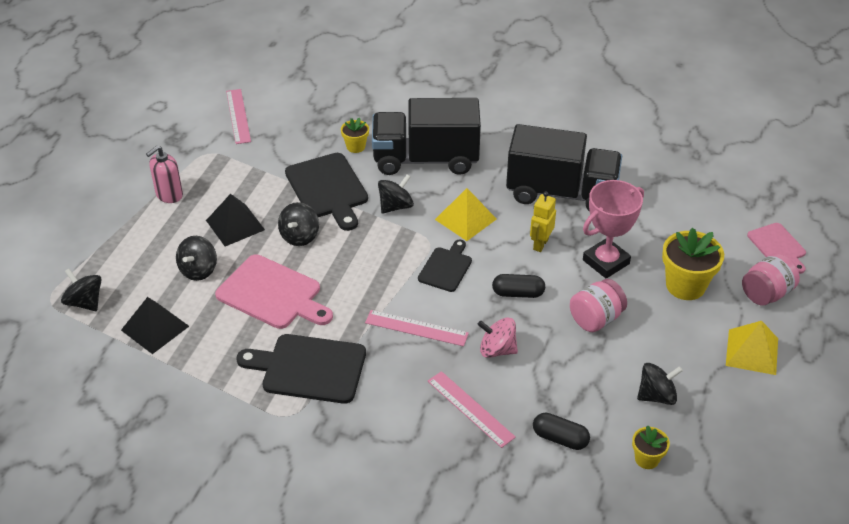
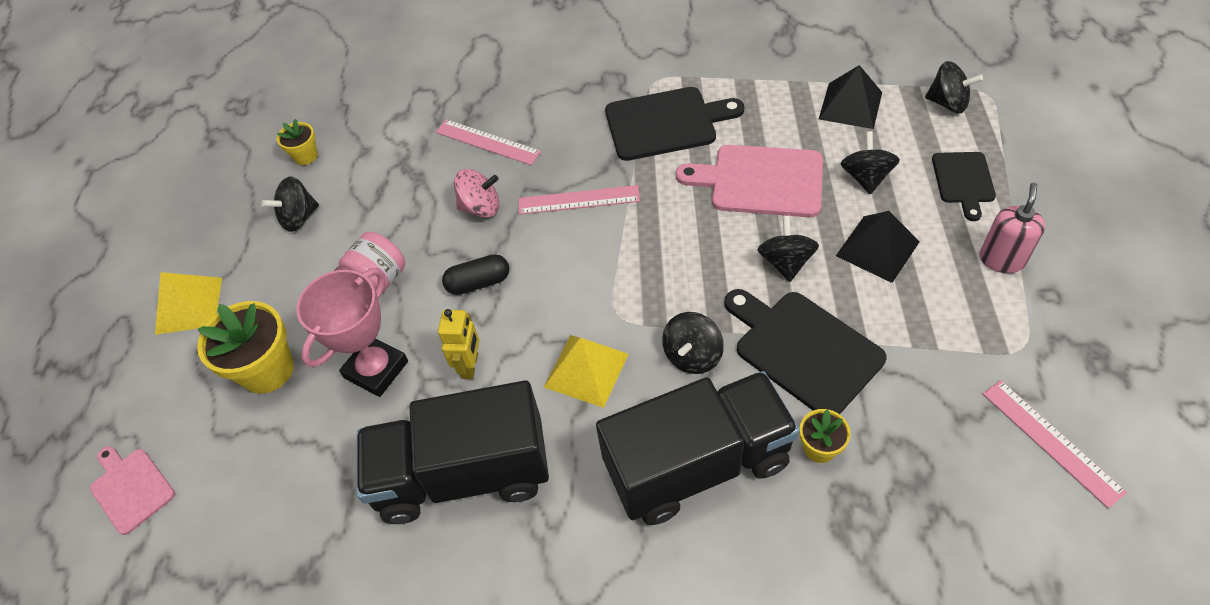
camera: 165 degrees right, 10 degrees up
(446, 267) = (579, 286): black cutting board -> black cutting board (963, 181)
(560, 438) = (392, 146): black capsule -> none
(766, 293) = (160, 396): pink jar -> none

